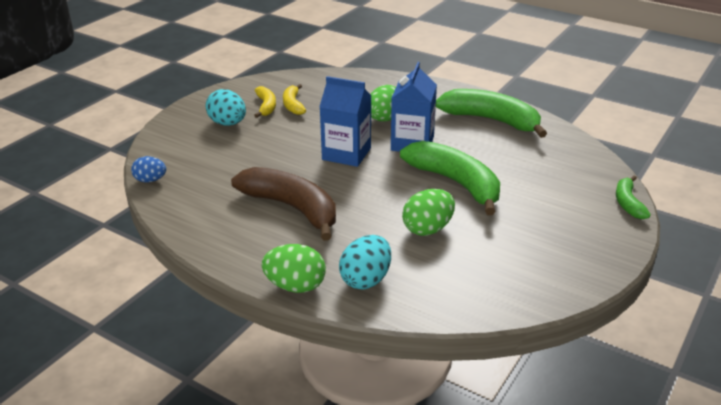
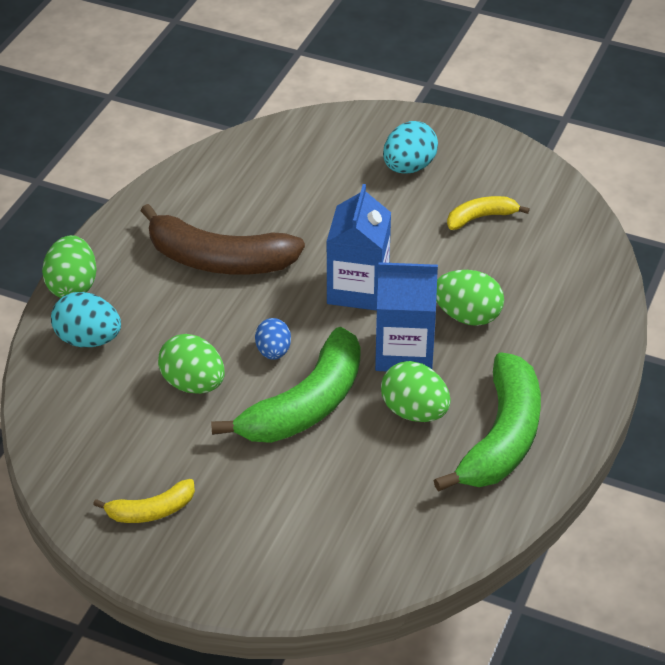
camera: 80 degrees right, 10 degrees up
(150, 180) = (257, 136): blue egg -> blue egg (273, 352)
(266, 106) = (468, 192): yellow banana -> yellow banana (151, 511)
(292, 208) = (219, 260): brown banana -> brown banana turned 75 degrees clockwise
(467, 145) = (414, 412): none -> green egg
(628, 203) = (289, 597): green banana -> none

